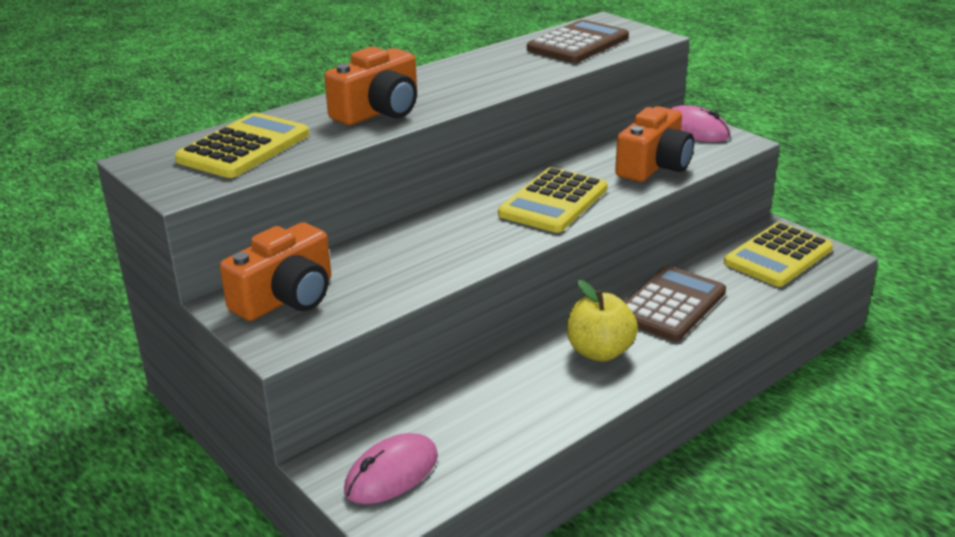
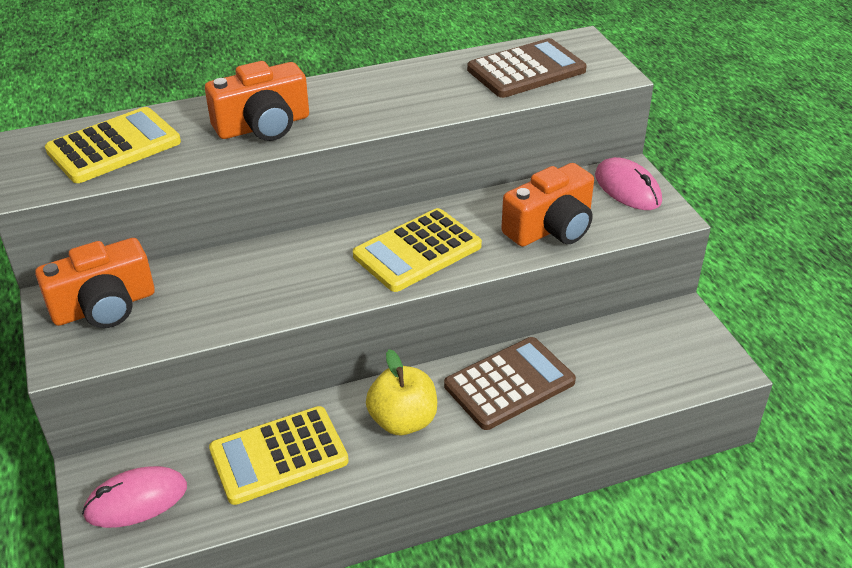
camera: 20 degrees right, 10 degrees up
(778, 256) = (663, 352): yellow calculator -> yellow calculator (279, 456)

